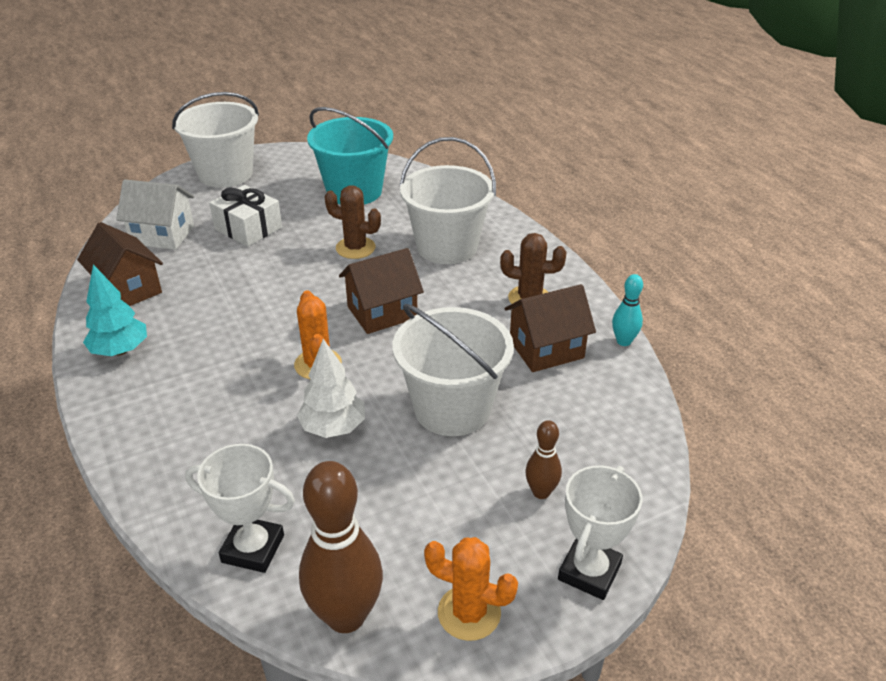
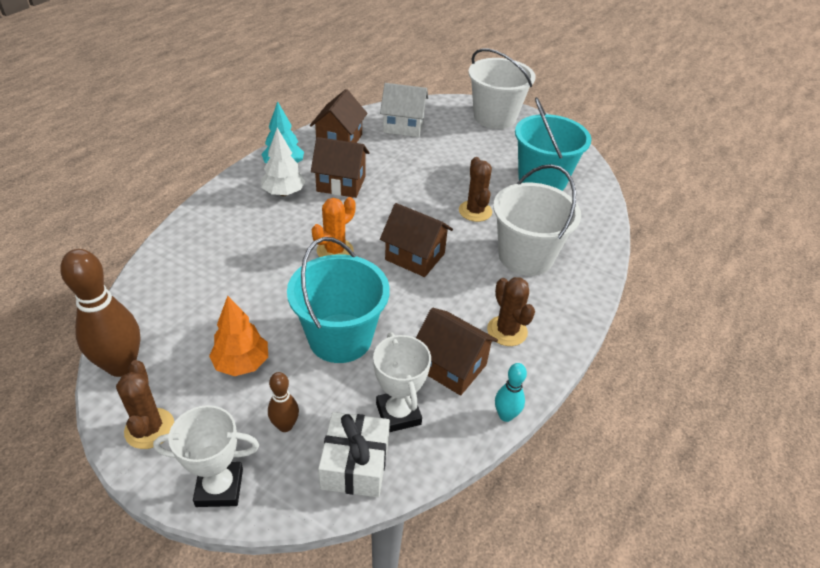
camera: 55 degrees right, 5 degrees up
(162, 235) = (403, 126): white house -> white house turned 60 degrees counterclockwise
(209, 318) = (341, 184): none -> brown house
(248, 228) = (446, 155): white gift -> white gift (355, 464)
(253, 548) = (155, 299): white trophy -> white trophy (398, 414)
(333, 427) = (279, 286): white tree -> white tree (284, 193)
(429, 499) = (242, 364): none -> orange tree
(452, 408) = (340, 338): white bucket -> turquoise bucket
(469, 613) = (149, 428): orange cactus -> brown cactus

